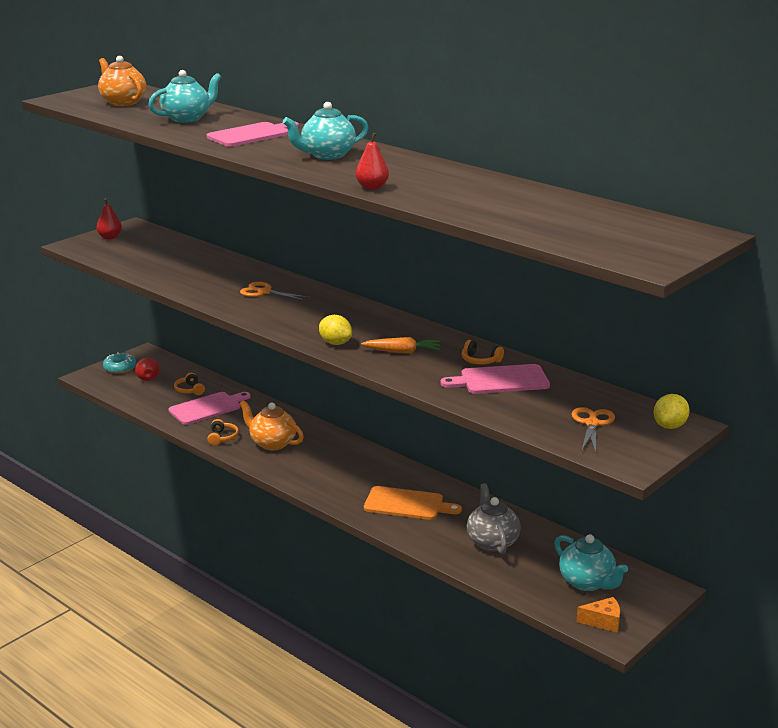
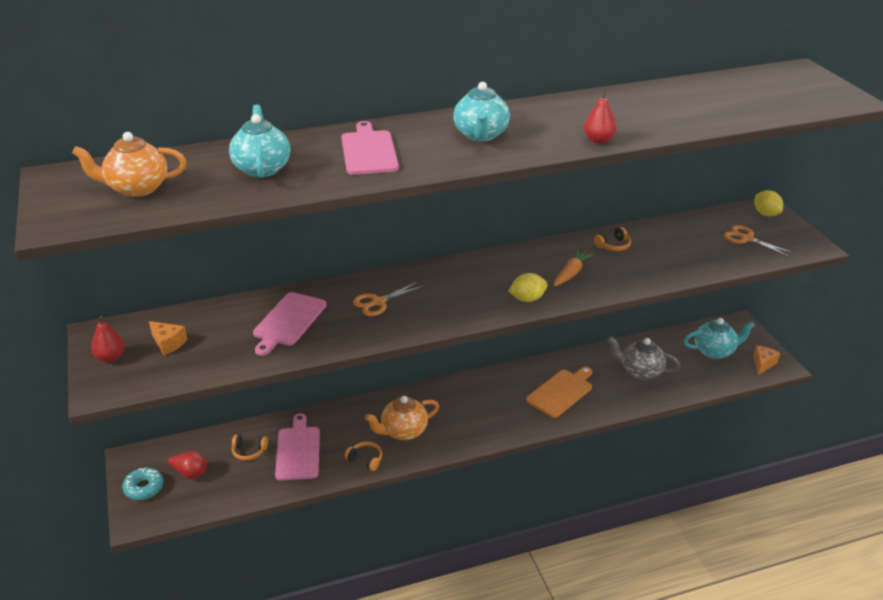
camera: 60 degrees left, 10 degrees up
(141, 247) = (168, 343): none -> orange cheese
(500, 380) = (654, 249): pink cutting board -> pink cutting board (288, 321)

